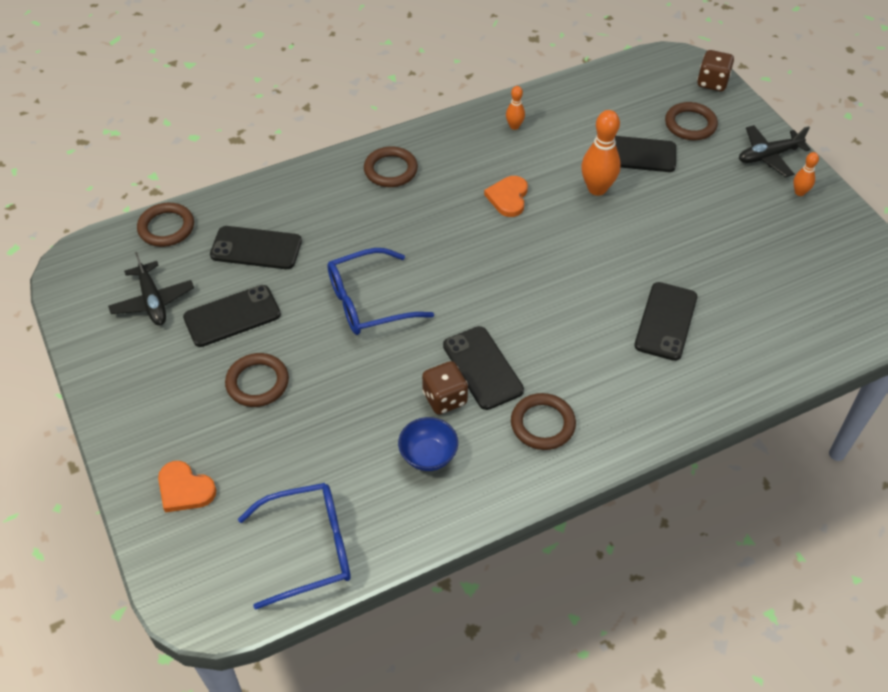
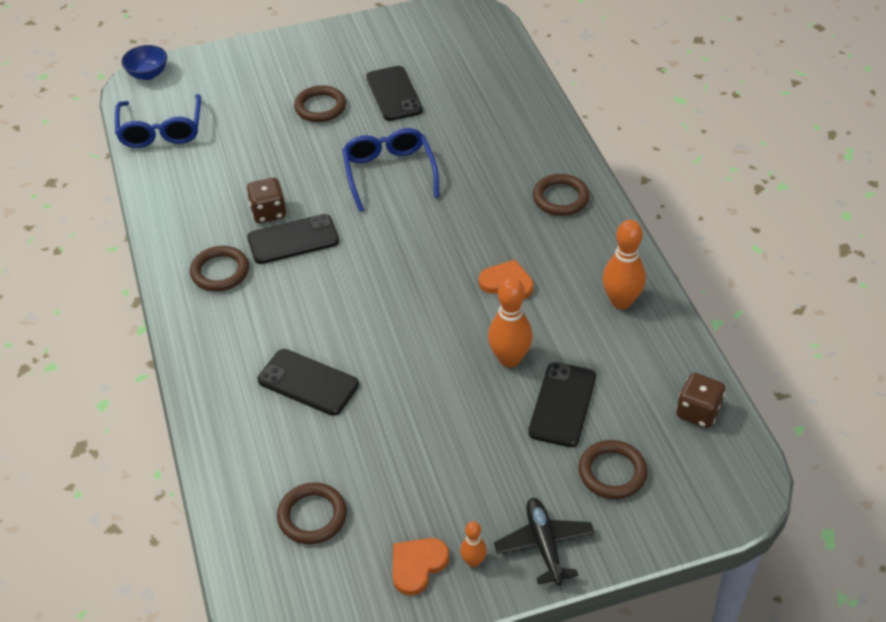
camera: 100 degrees right, 5 degrees down
(153, 301) = (421, 52): black plane -> none
(166, 227) = (504, 57): brown ring -> brown ring (312, 516)
(185, 489) = (235, 72): orange heart -> orange heart (417, 565)
(256, 248) = (469, 107): black phone -> none
(428, 455) = (215, 198): blue bowl -> blue bowl (148, 74)
(514, 126) = (621, 301): orange bowling pin -> orange bowling pin, size x1.89
(712, 82) = (696, 517): brown dice -> brown dice (698, 412)

